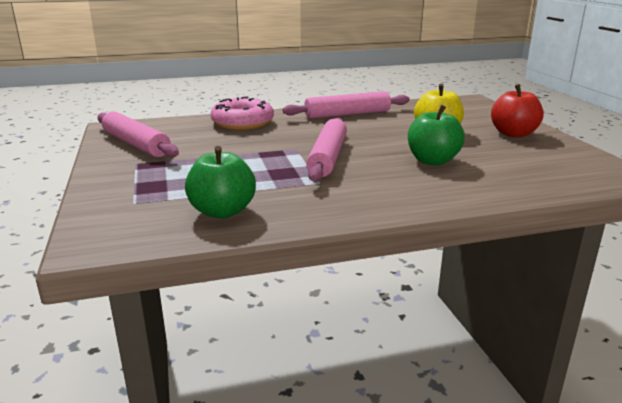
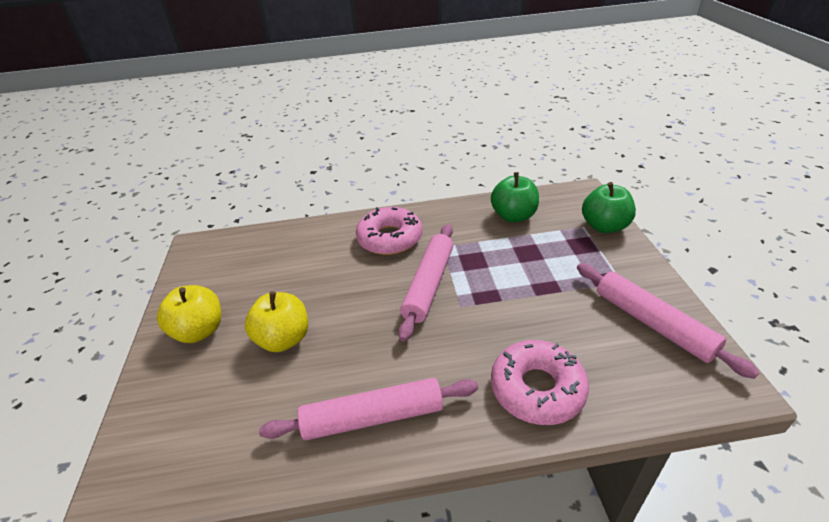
camera: 170 degrees left, 15 degrees up
(389, 187) = (390, 238): none -> pink donut
(432, 161) = (332, 275): green apple -> green apple (604, 226)
(513, 134) = (199, 331): red apple -> yellow apple

